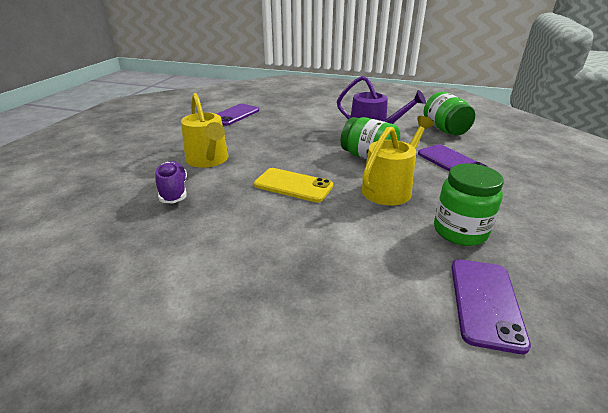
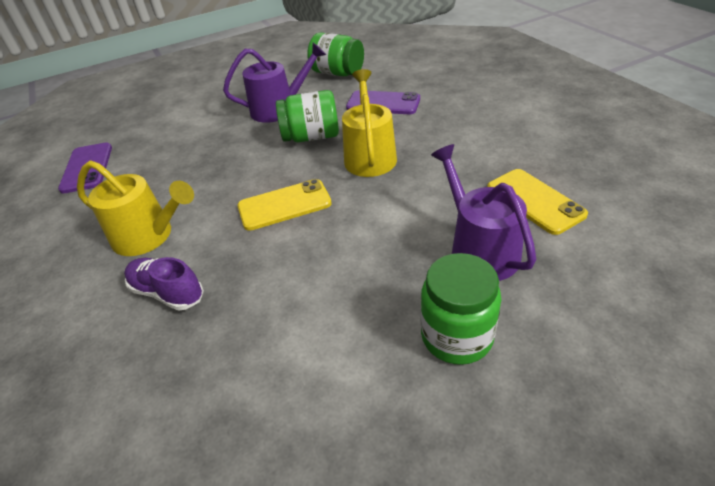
camera: 40 degrees left, 10 degrees up
(377, 301) = (479, 250): none -> purple watering can
(460, 231) = (461, 160): green jar -> green jar (456, 336)
(485, 302) = (534, 201): purple phone -> yellow phone

